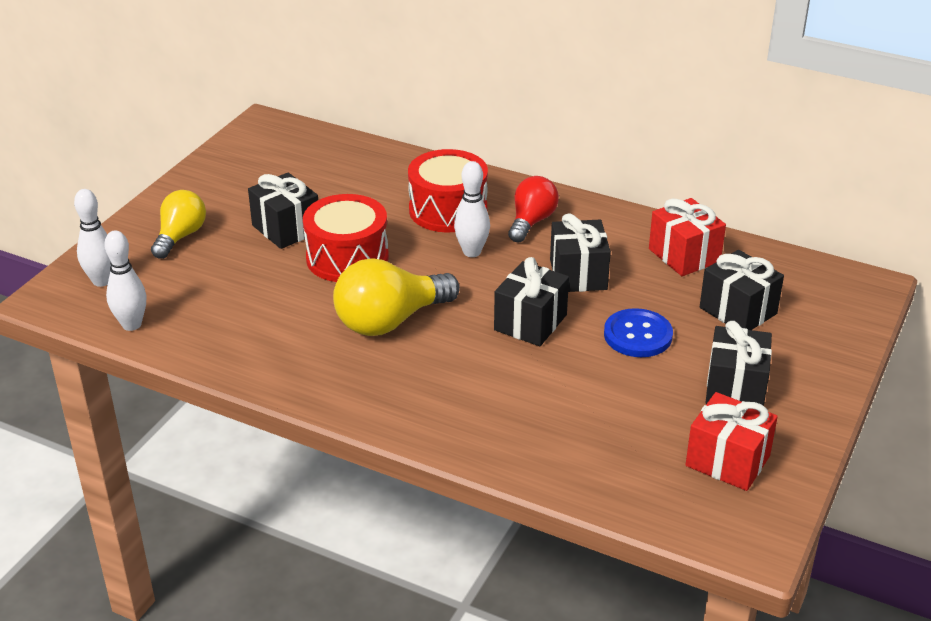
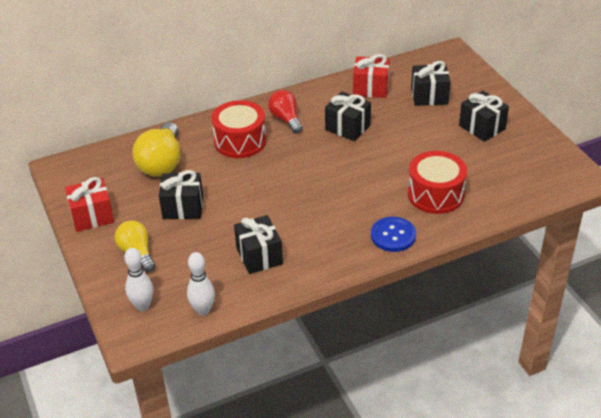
camera: 50 degrees left, 5 degrees up
(347, 258) = (239, 197): red drum -> red drum (435, 194)
(390, 321) = (314, 208): yellow light bulb -> yellow light bulb (162, 163)
(472, 252) = (287, 151): white bowling pin -> none
(530, 322) = (368, 162): black gift -> black gift (259, 256)
(638, 335) = (415, 134): blue button -> blue button (393, 235)
(727, 461) = (527, 156): red gift -> red gift (92, 216)

